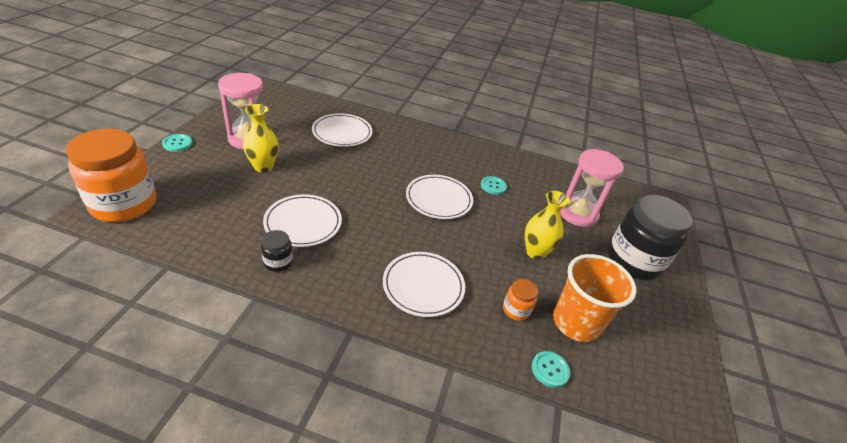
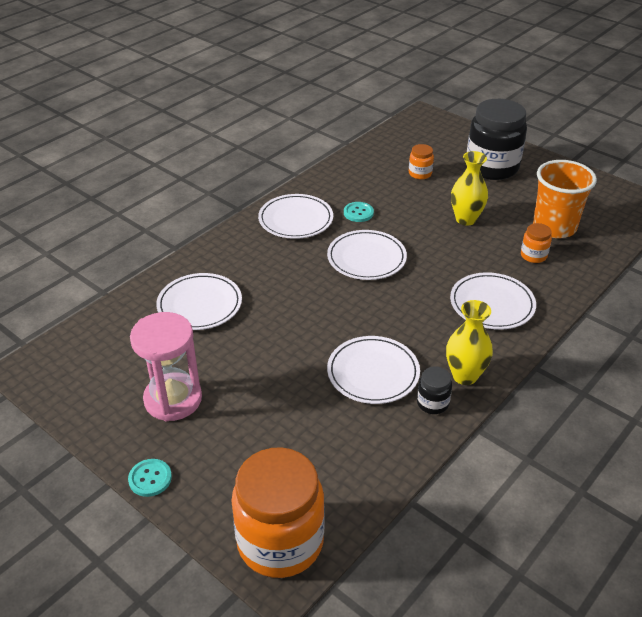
camera: 60 degrees left, 0 degrees up
(263, 167) = (248, 392): yellow vase -> yellow vase (464, 376)
(461, 157) = (295, 219): none -> white plate
(550, 370) = (598, 259): turquoise button -> none
(577, 213) = (420, 174): pink hourglass -> orange jar

